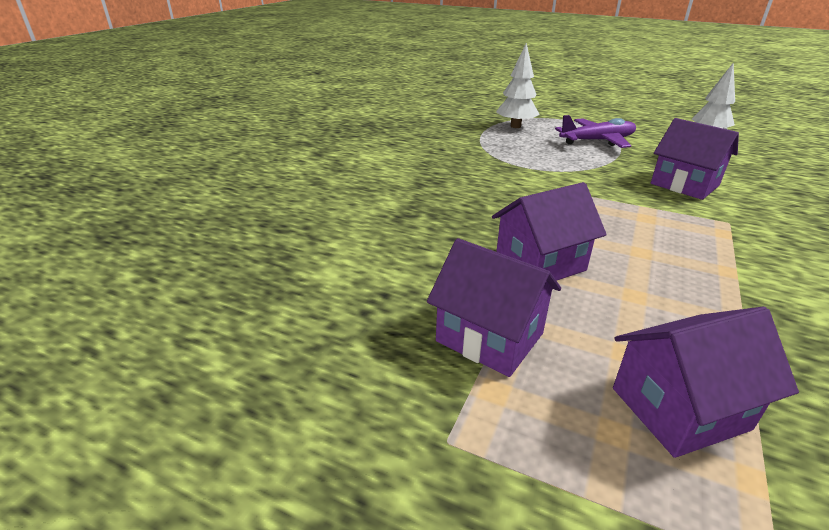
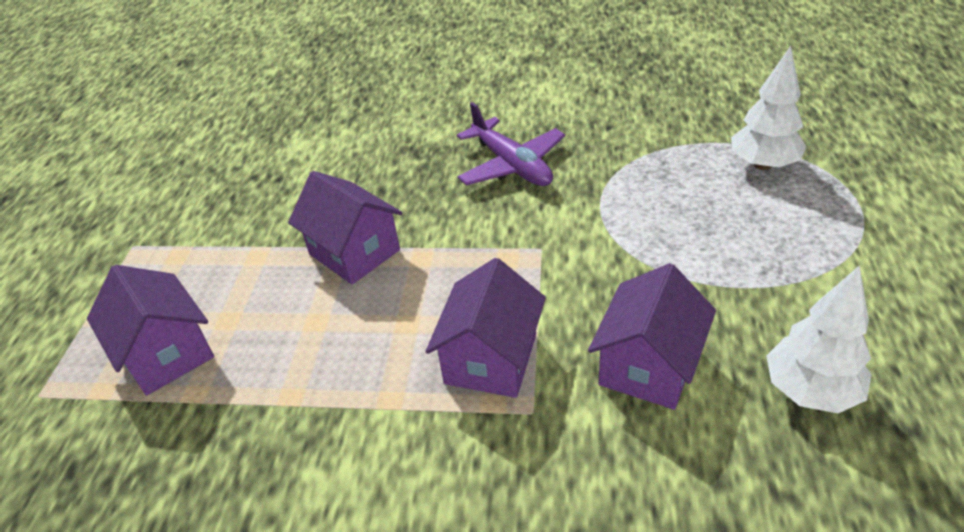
camera: 75 degrees right, 10 degrees up
(489, 337) = (235, 242): purple house -> purple house (491, 359)
(597, 141) = (776, 256): purple plane -> purple plane (511, 165)

